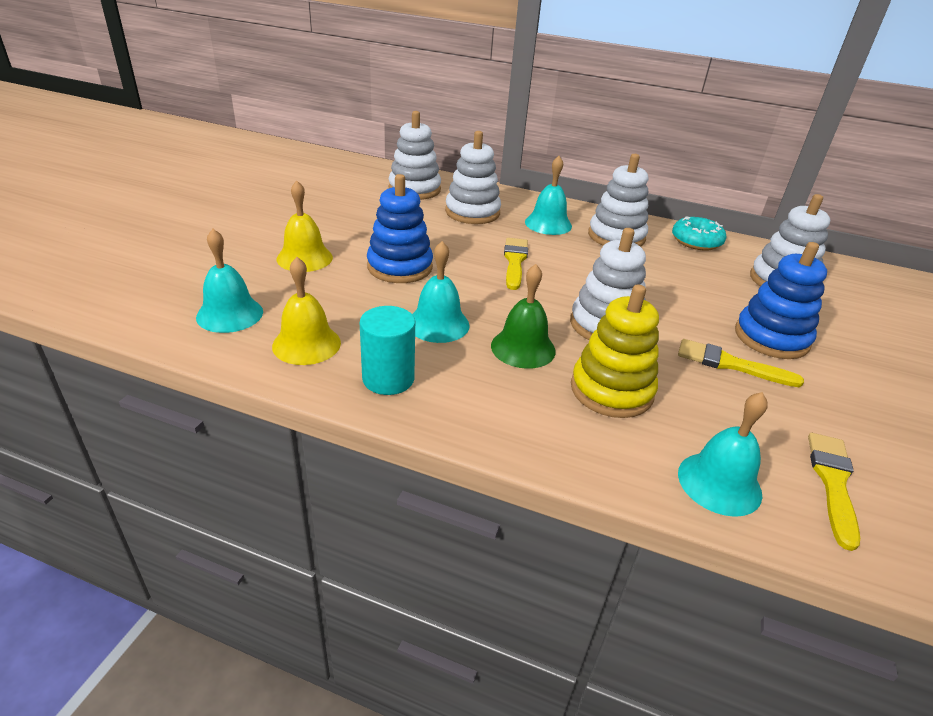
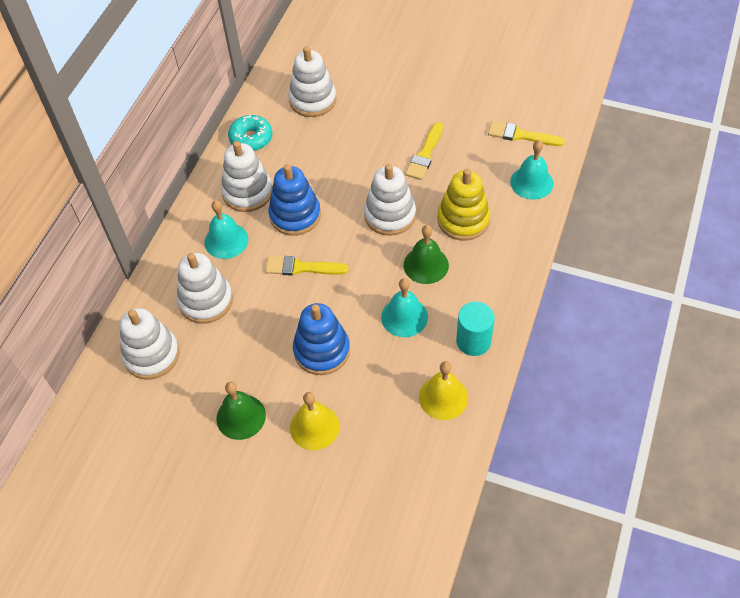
camera: 85 degrees left, 20 degrees up
(230, 314) = (412, 460): turquoise bell -> none
(333, 223) = (241, 417): none -> green bell
(771, 338) = (391, 126): blue stacking toy -> blue stacking toy (295, 215)

